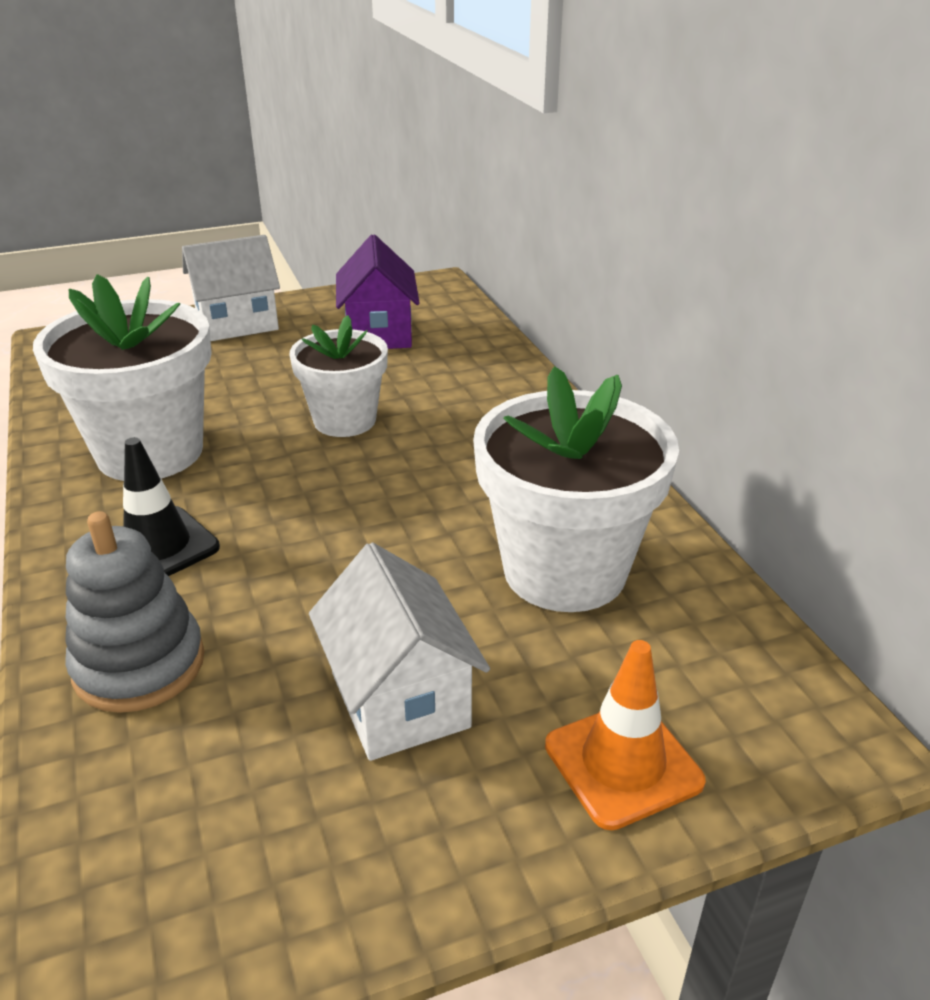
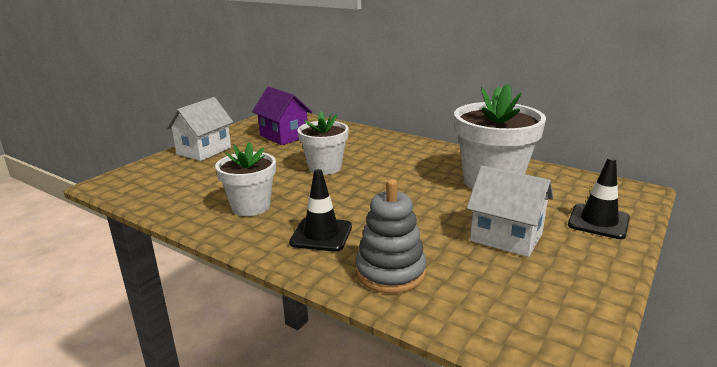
camera: 35 degrees left, 10 degrees down
(150, 452) = (251, 206): white flower pot -> white flower pot, size x0.63
(623, 763) = (598, 221): orange traffic cone -> black traffic cone

